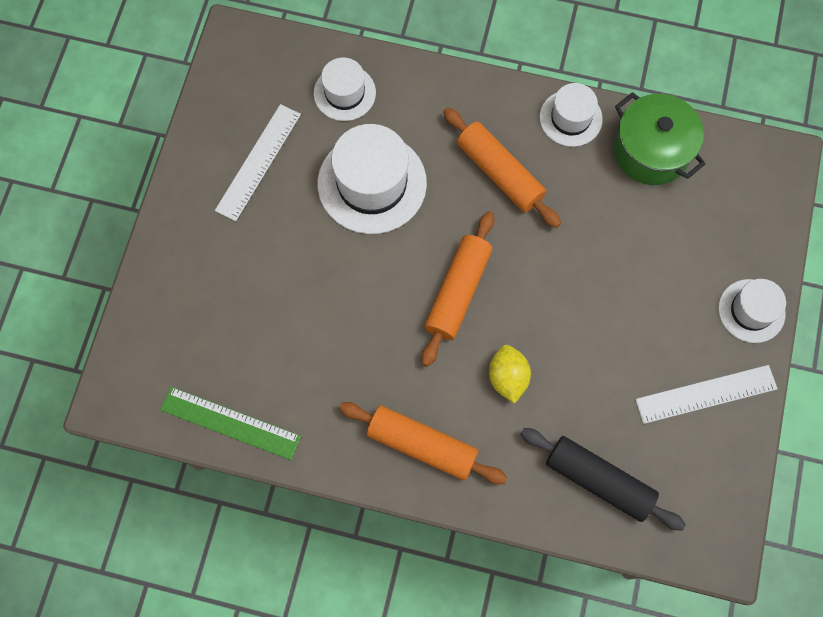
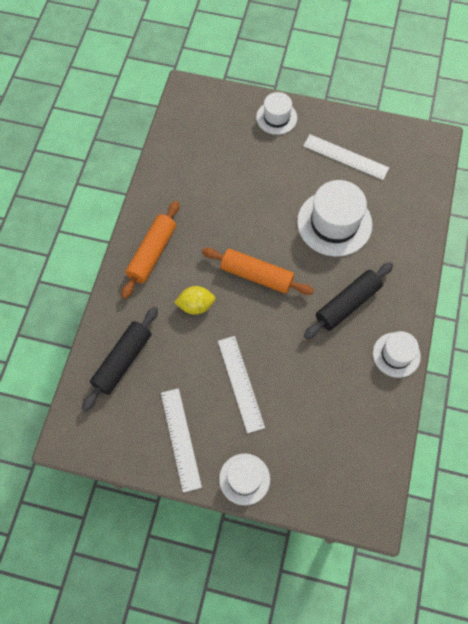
camera: 90 degrees right, 5 degrees down
(230, 422) = (171, 149): green ruler -> none
(344, 93) = (402, 206): white hat -> white hat (276, 117)
(499, 173) = (347, 304): orange rolling pin -> black rolling pin
(622, 315) = (241, 383): none -> white ruler
(651, 151) = (373, 412): green pot -> none

